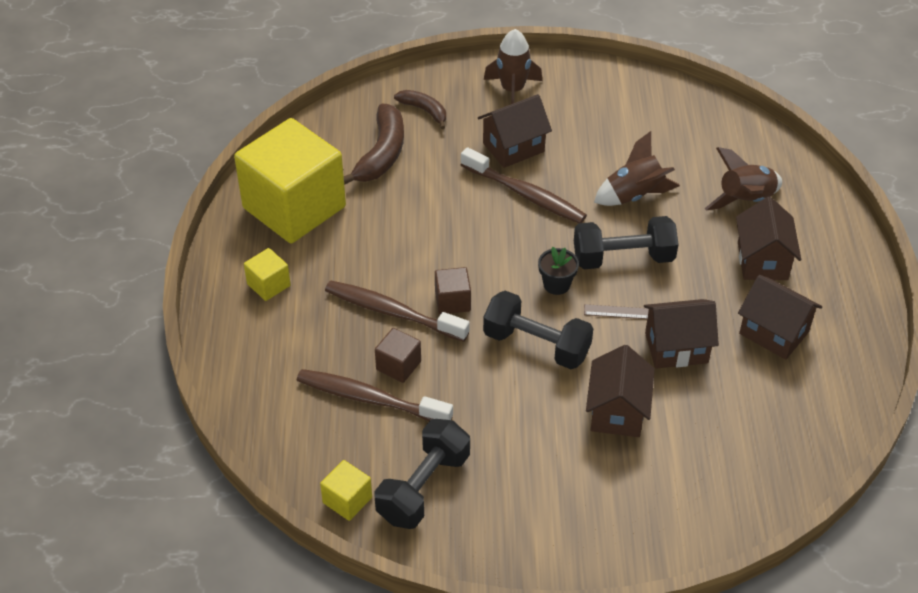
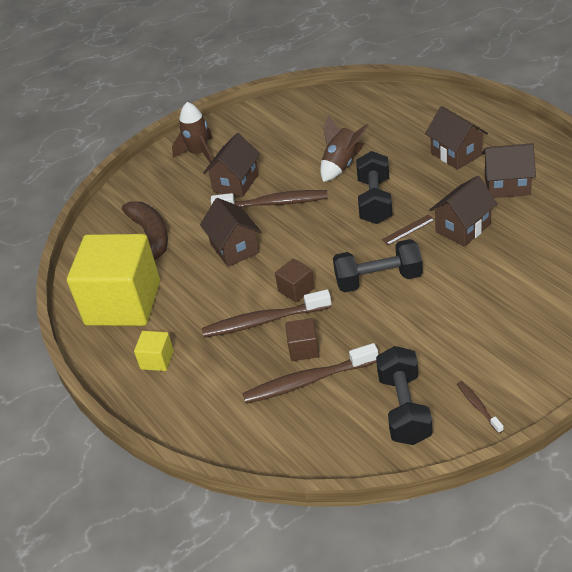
camera: 30 degrees left, 5 degrees down
(347, 500) = (363, 452): yellow cube -> none
(424, 111) = (152, 196): brown banana -> none
(489, 535) = (478, 406): none -> brown toothbrush
(556, 284) = (351, 239): black flower pot -> none
(617, 411) = (470, 284): brown house -> brown house (234, 248)
(623, 258) = (375, 201): black dumbbell -> black dumbbell turned 45 degrees counterclockwise
(745, 200) = (409, 130): brown rocket -> none

